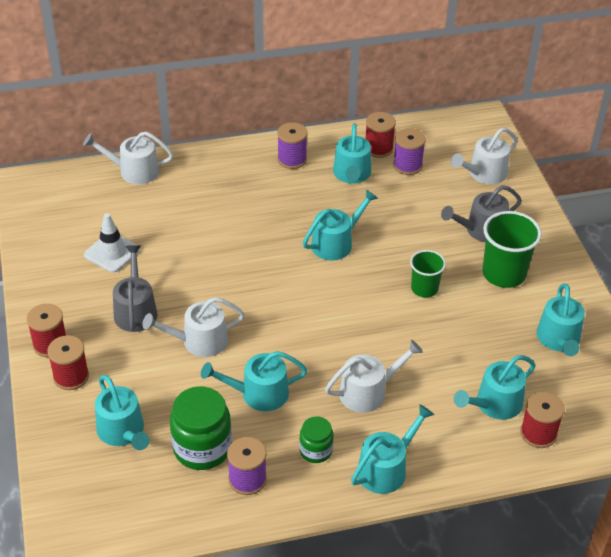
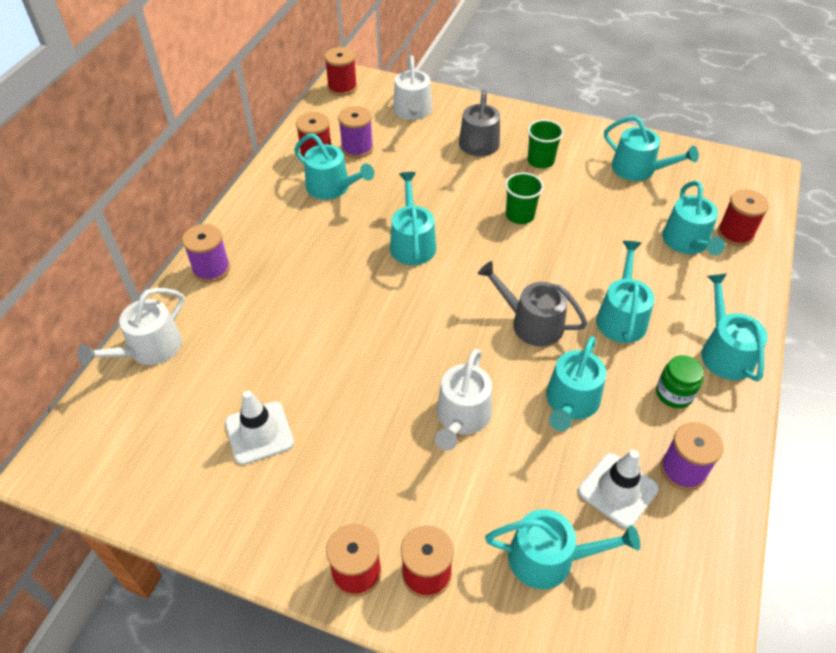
camera: 55 degrees left, 5 degrees up
(135, 310) = (370, 454): grey watering can -> grey watering can (531, 323)
(202, 448) = (618, 490): green jar -> white traffic cone
(292, 159) = (269, 216): purple spool -> purple spool (211, 269)
(368, 392) = (621, 317): white watering can -> turquoise watering can
(470, 122) = (342, 87): none -> red spool
(503, 274) = (540, 161): green cup -> green cup, size x0.62

